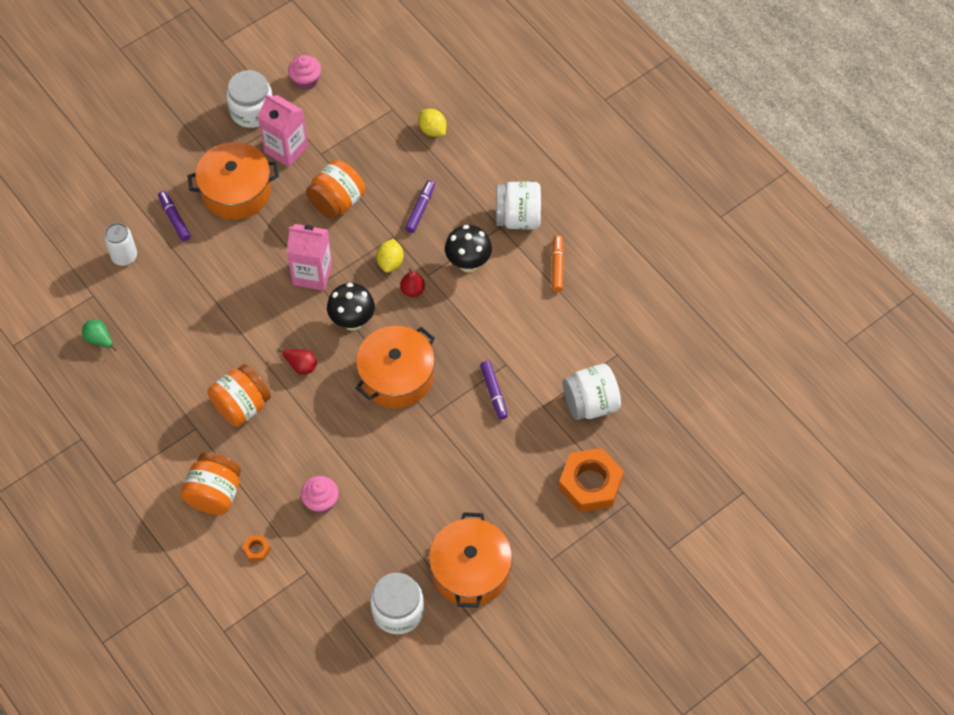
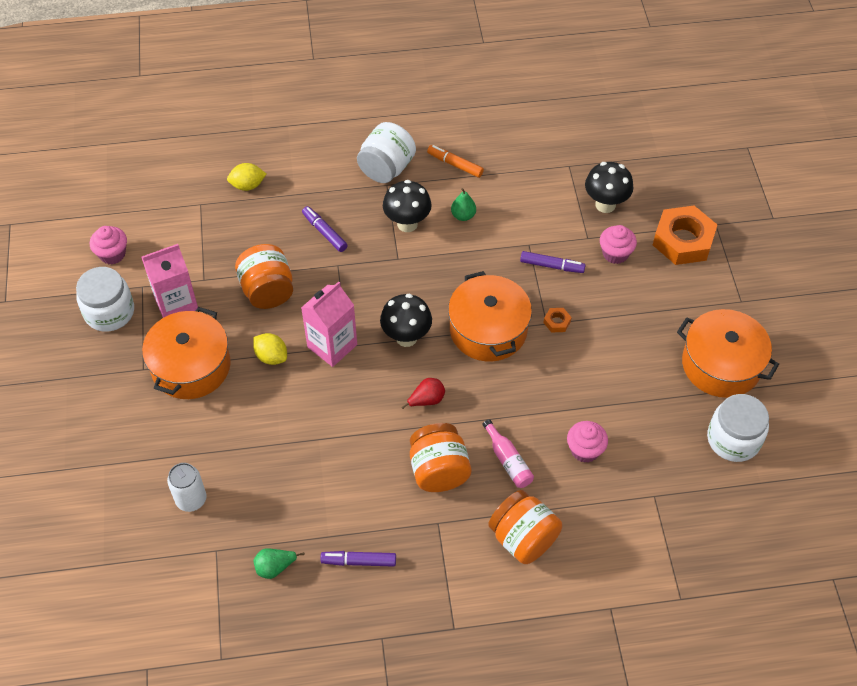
camera: 60 degrees left, 5 degrees down
(174, 219) = (181, 434): purple marker -> purple marker (359, 561)
(257, 549) = (606, 528): orange nut -> orange nut (557, 322)
(279, 450) = (508, 460): none -> pink bottle
(390, 262) = (364, 280): yellow lemon -> yellow lemon (271, 356)
(412, 290) = (406, 277): red pear -> none
(504, 300) = (463, 215): none -> green pear
(539, 436) = (615, 253): none -> pink cupcake
(590, 403) = (605, 205): white jar -> black mushroom

